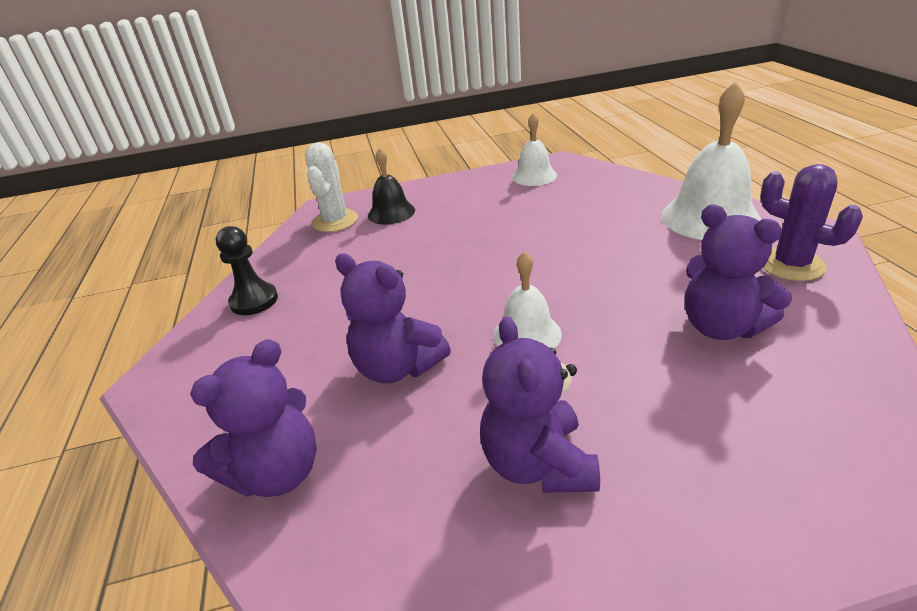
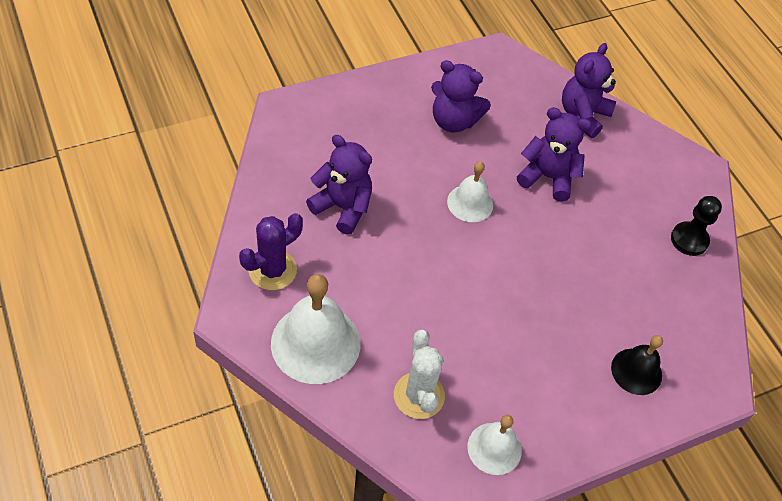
camera: 160 degrees right, 20 degrees up
(335, 221) = (690, 357): white cactus -> white cactus (419, 395)
(538, 464) = (453, 121): purple teddy bear -> purple teddy bear turned 135 degrees clockwise
(791, 265) = (272, 270): purple cactus -> purple cactus turned 75 degrees counterclockwise

